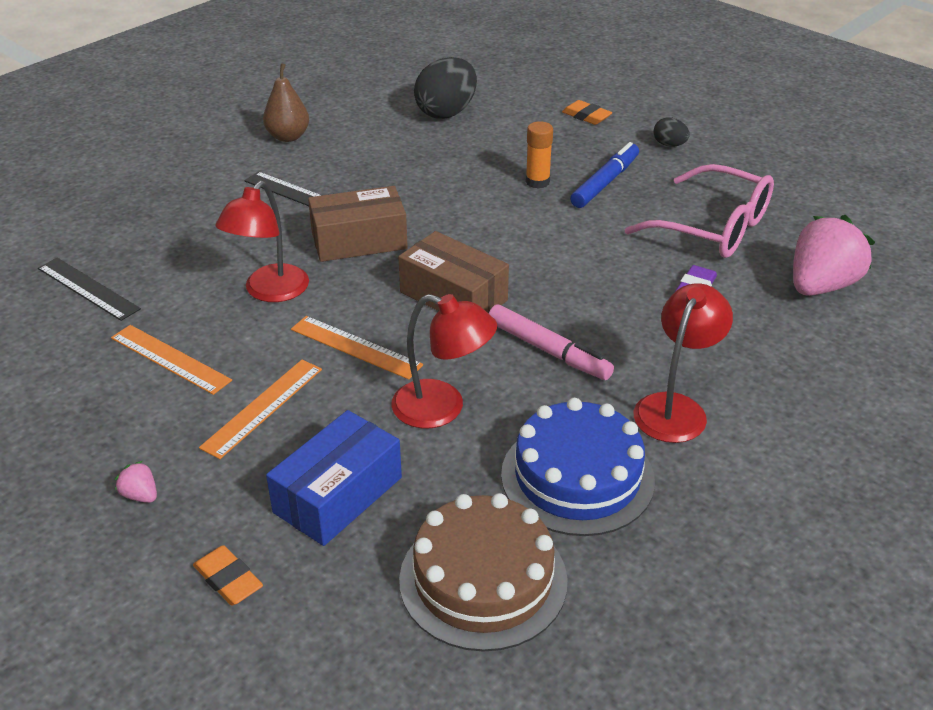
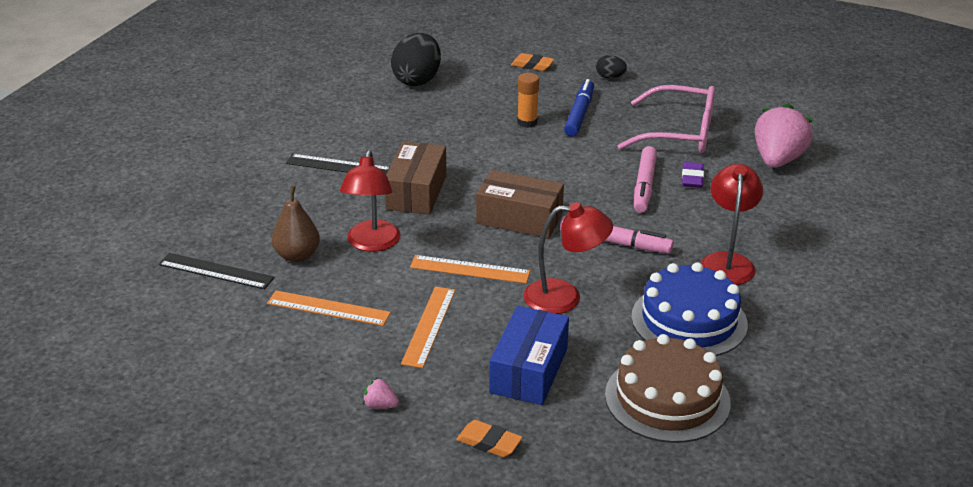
camera: 20 degrees left, 5 degrees down
(288, 137) = (296, 122): brown pear -> brown pear (297, 256)
(359, 240) = (416, 192): brown box -> brown box turned 45 degrees counterclockwise
(629, 286) = (644, 186): none -> pink marker

